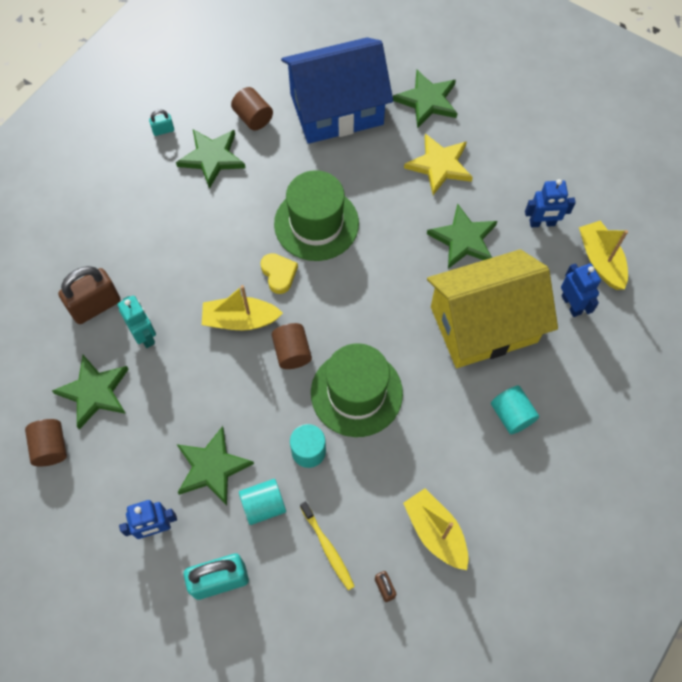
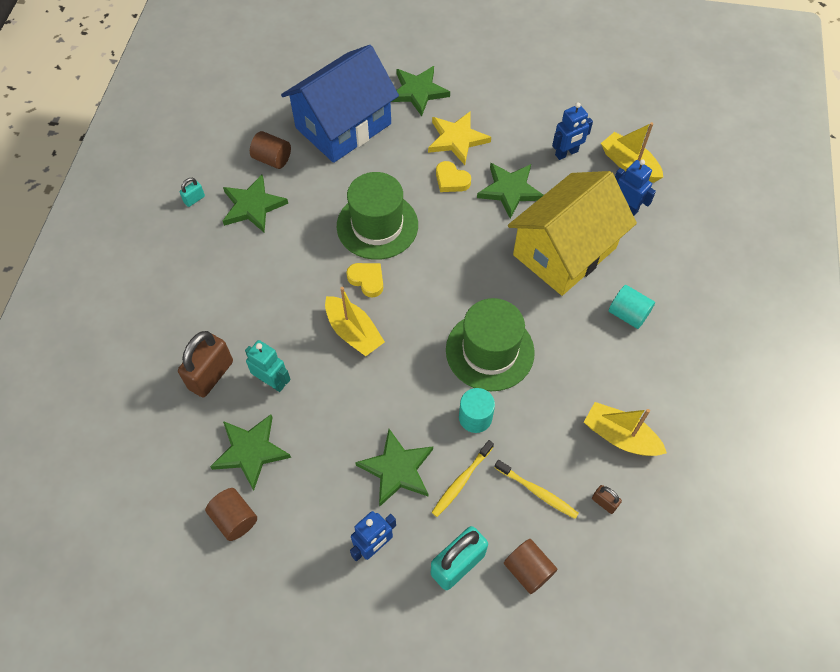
camera: 25 degrees left, 5 degrees down
(240, 320) = (353, 332): yellow boat -> yellow boat turned 105 degrees counterclockwise
(263, 505) = (461, 481): turquoise cylinder -> yellow toothbrush
(292, 352) = (415, 340): brown cylinder -> brown cylinder (528, 570)
(411, 206) = (451, 180): none -> yellow heart

